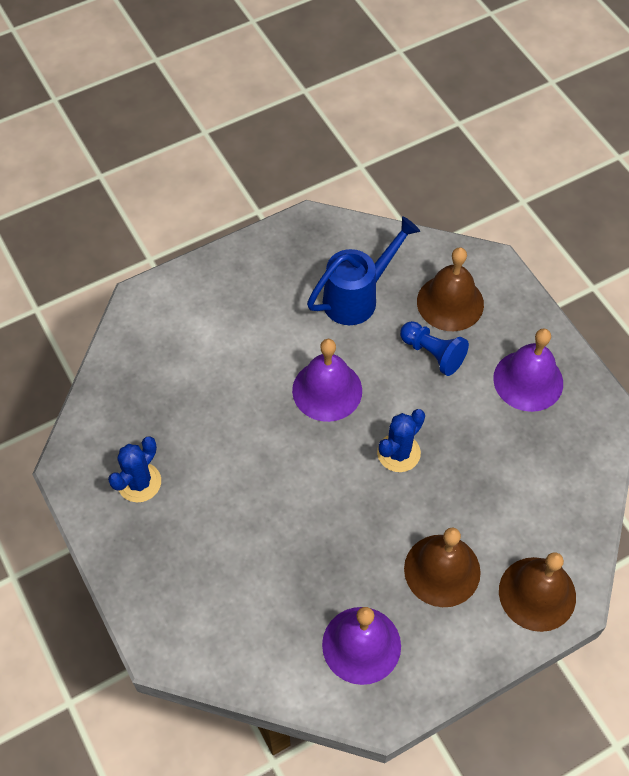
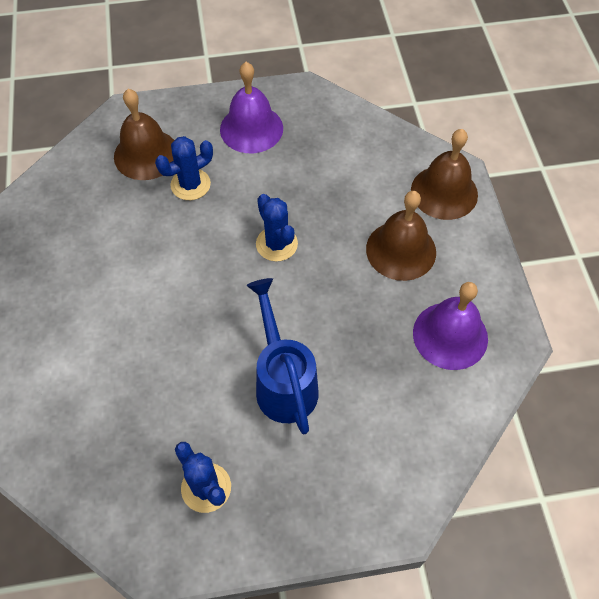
camera: 70 degrees left, 0 degrees up
(327, 390) = (185, 279): purple bell -> none
(358, 297) = (98, 221): blue watering can -> blue watering can (283, 381)
(432, 353) = (190, 184): blue pawn -> blue cactus

